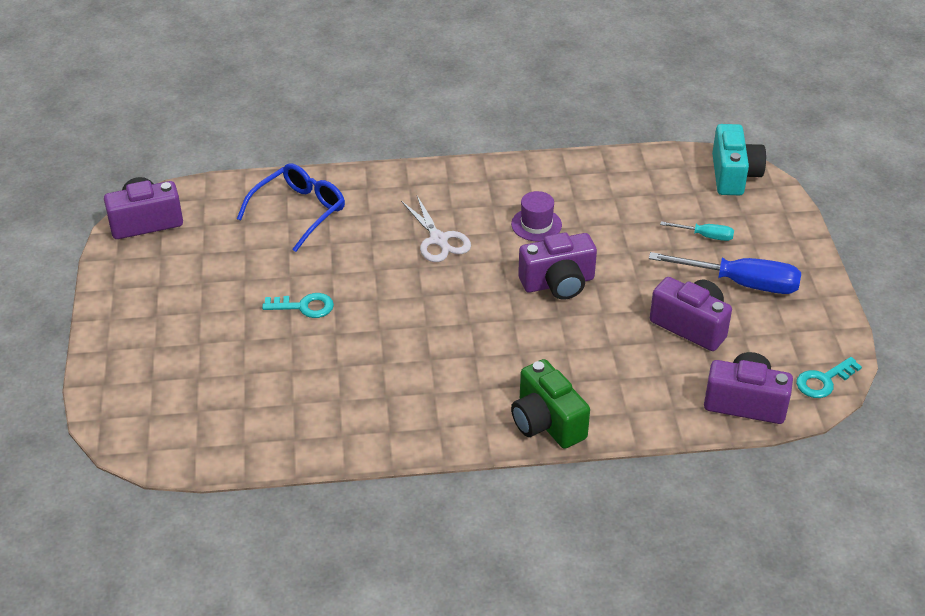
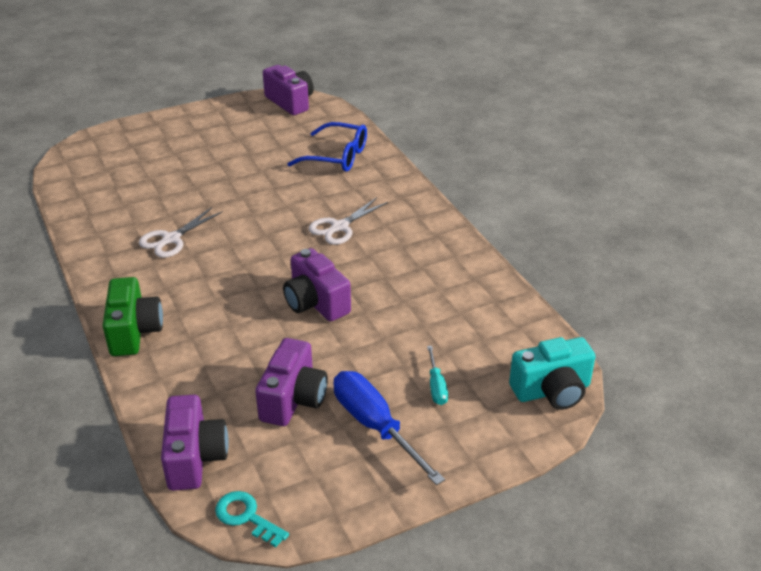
camera: 70 degrees right, 5 degrees down
(304, 306) = (229, 185): turquoise key -> none
(390, 371) = (171, 239): none -> white scissors
(536, 224) = (390, 274): purple hat -> none
(546, 422) = (134, 332): green camera -> green camera turned 135 degrees clockwise
(741, 283) = (375, 426): blue screwdriver -> blue screwdriver turned 150 degrees clockwise

